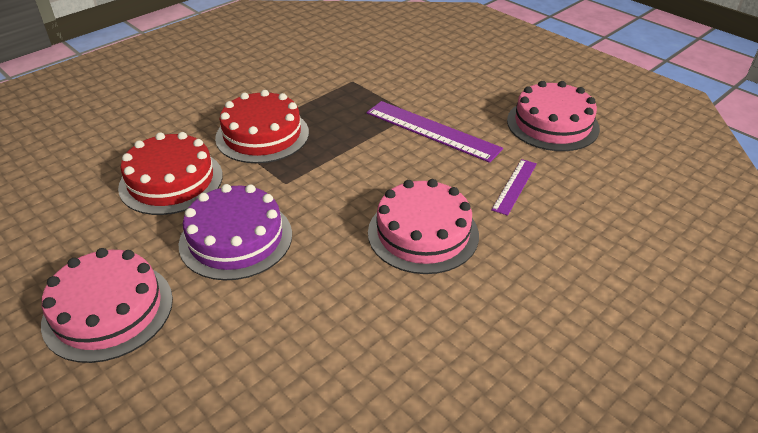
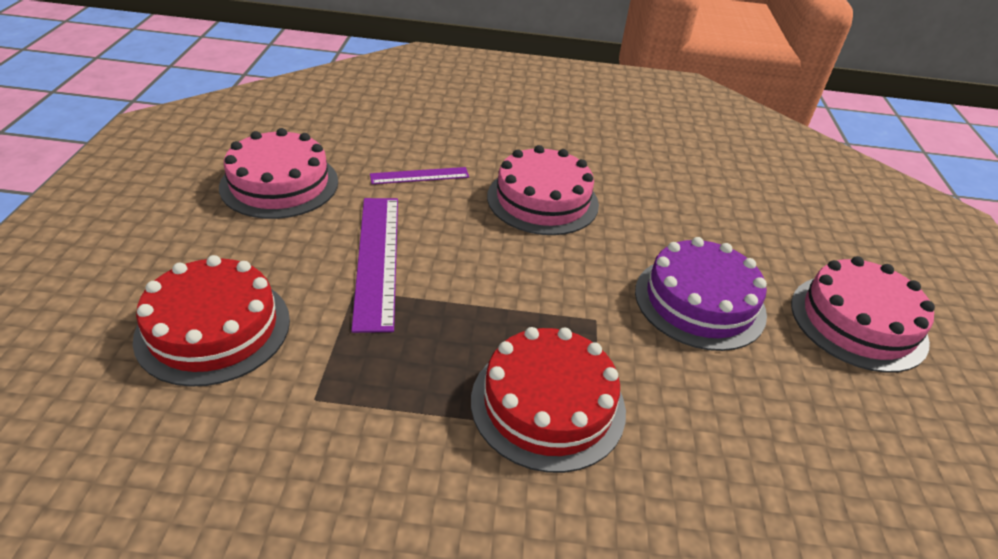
camera: 135 degrees left, 0 degrees up
(171, 181) = (721, 422): red cake -> red cake (213, 328)

